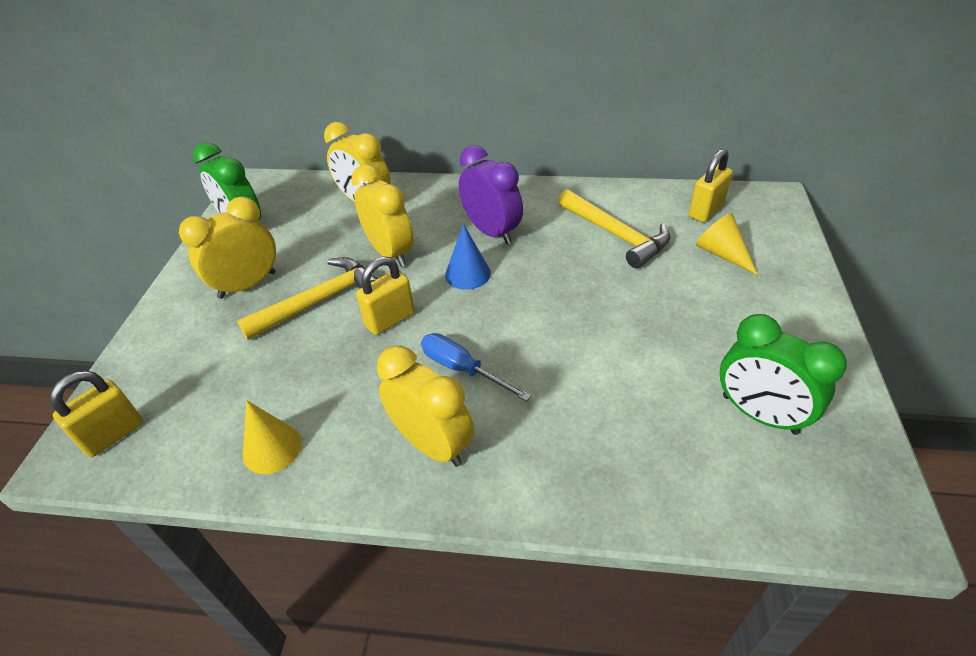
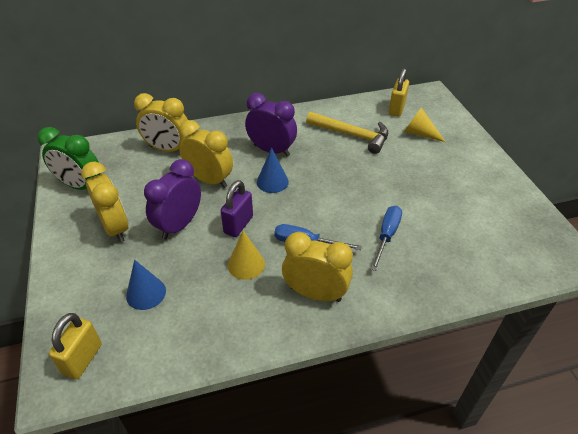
camera: 25 degrees left, 0 degrees up
(229, 376) = (146, 293): none -> blue cone
(247, 285) = (115, 228): yellow clock -> yellow clock turned 120 degrees clockwise
(272, 448) = (210, 329): yellow cone -> yellow cone (246, 264)
(319, 301) = (179, 225): yellow hammer -> purple clock
(390, 320) = (238, 225): yellow padlock -> purple padlock
(583, 392) = (387, 236): none -> blue screwdriver
(759, 414) = (486, 221): green clock -> none

